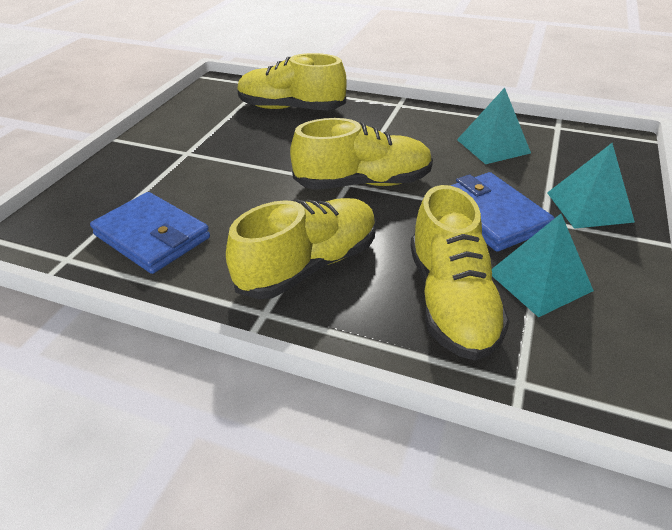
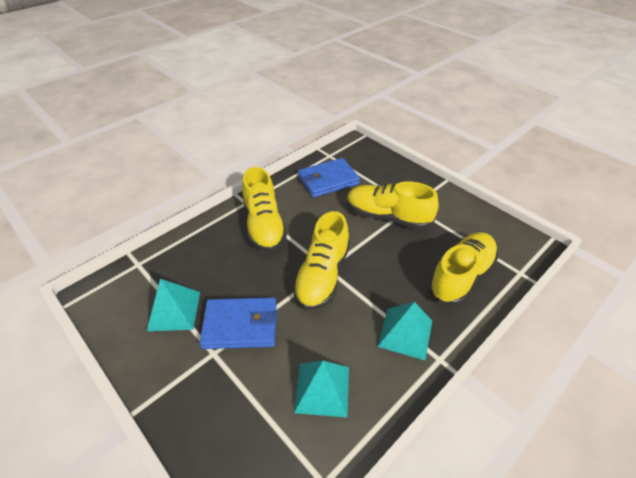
camera: 115 degrees right, 5 degrees up
(451, 301) = (196, 265): yellow shoe -> yellow shoe (387, 216)
(589, 206) = (202, 395): turquoise pyramid -> turquoise pyramid (405, 333)

